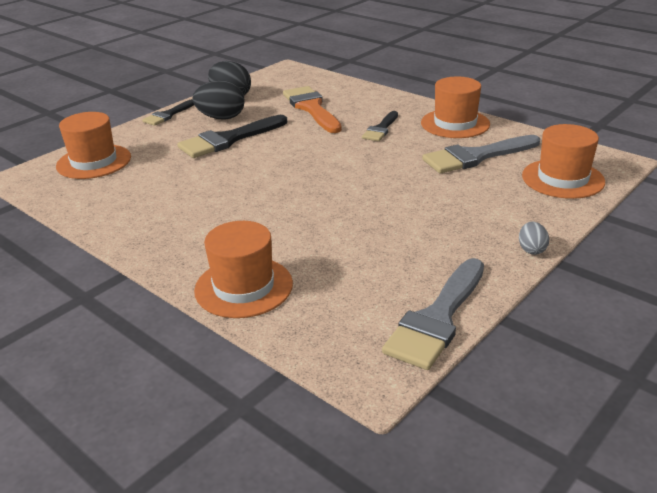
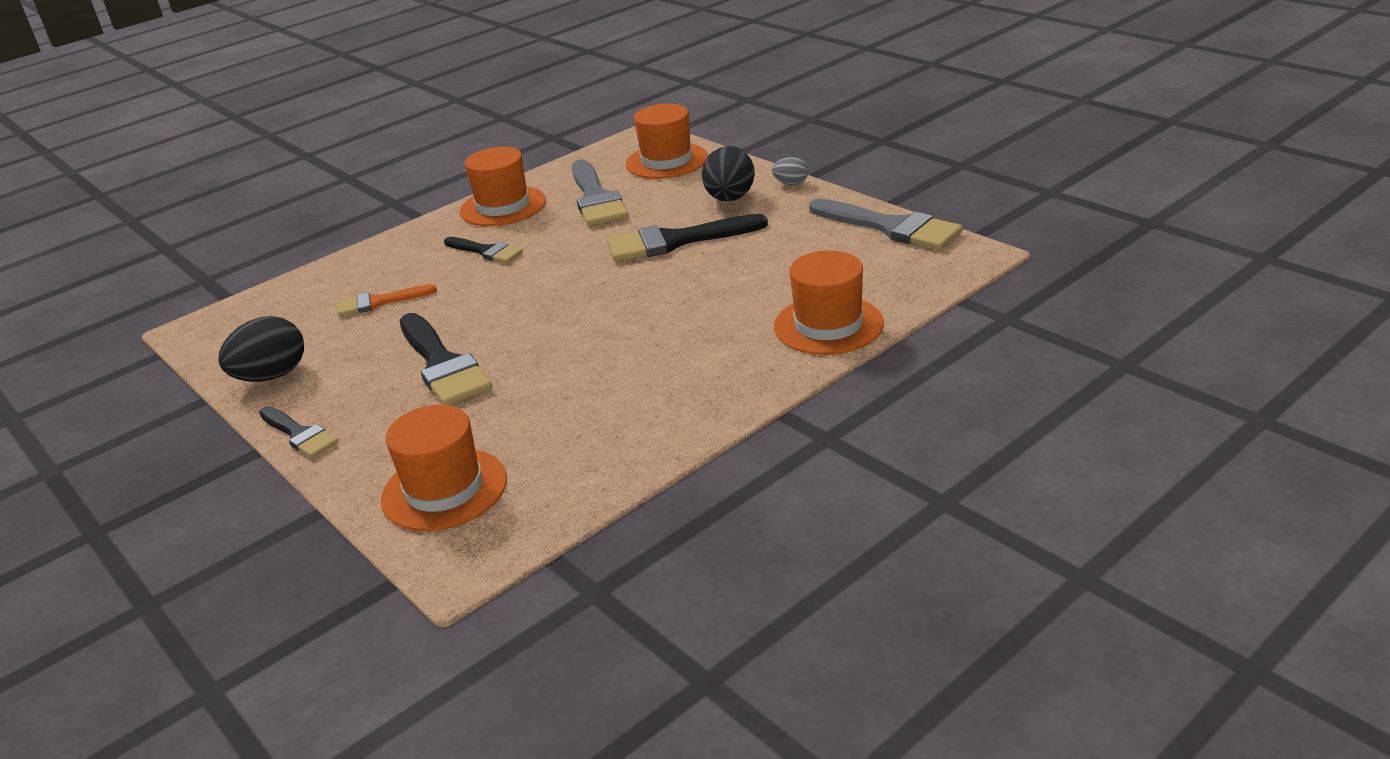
camera: 80 degrees left, 0 degrees up
(221, 118) = (355, 378): black egg -> black egg (730, 199)
(311, 108) = (379, 302): orange brush -> orange brush, size x0.59
(400, 200) = (676, 241): none -> black brush

